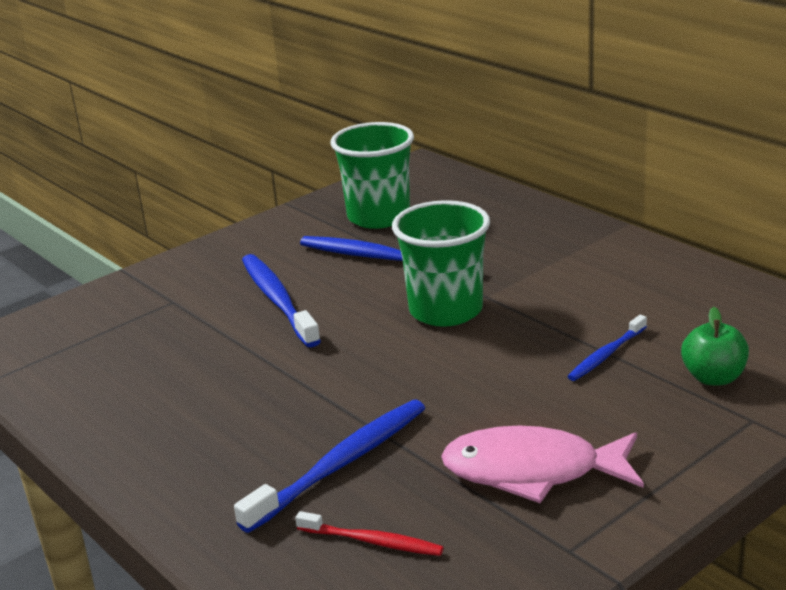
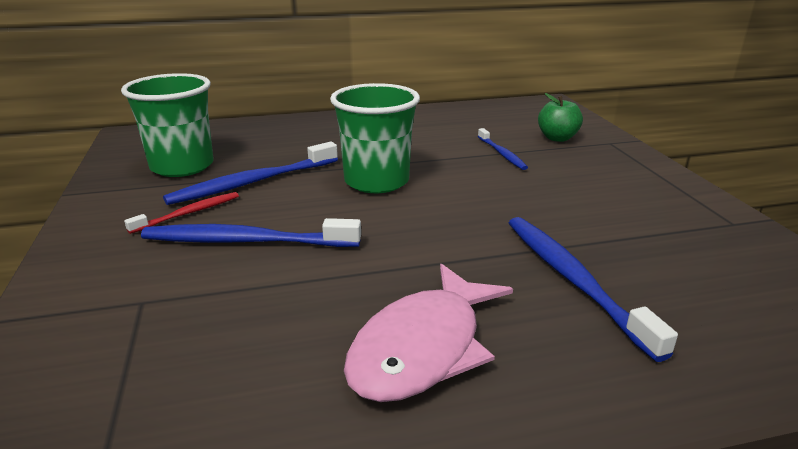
camera: 65 degrees left, 0 degrees up
(373, 541) = (702, 294): red toothbrush -> red toothbrush (189, 213)
(532, 471) = (630, 210): pink fish -> pink fish (423, 347)

